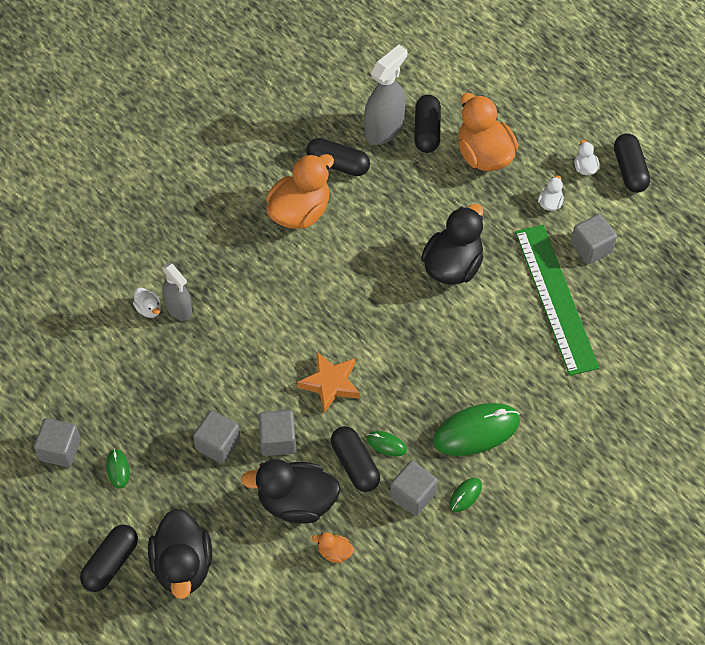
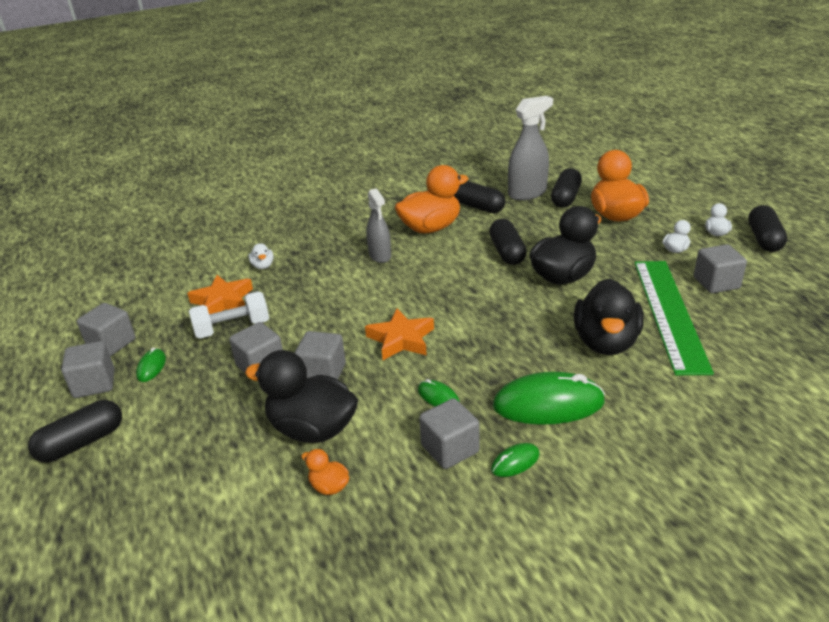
camera: 20 degrees right, 25 degrees down
(77, 500) = (94, 384): none -> grey cube
(136, 369) = (223, 301): none -> orange star
(166, 404) = (232, 328): none -> white dumbbell
(178, 308) = (289, 269): grey spray bottle -> grey spray bottle (380, 256)
(183, 566) = (152, 461): black duck -> black duck (605, 342)
(355, 464) = (395, 408): black capsule -> black capsule (507, 252)

